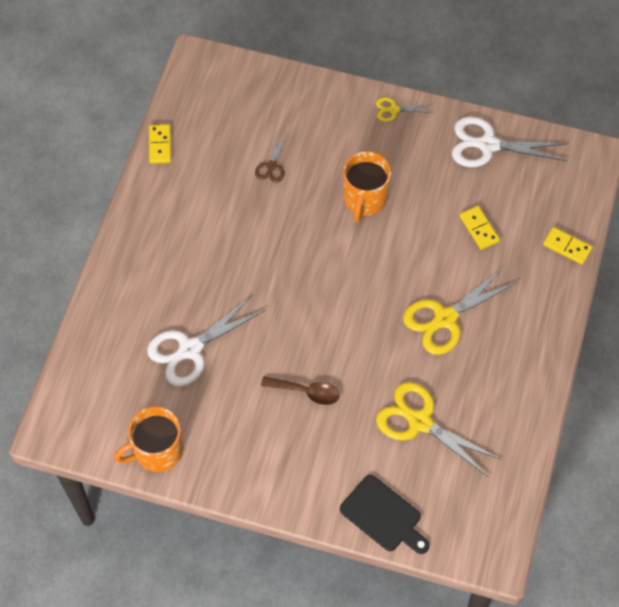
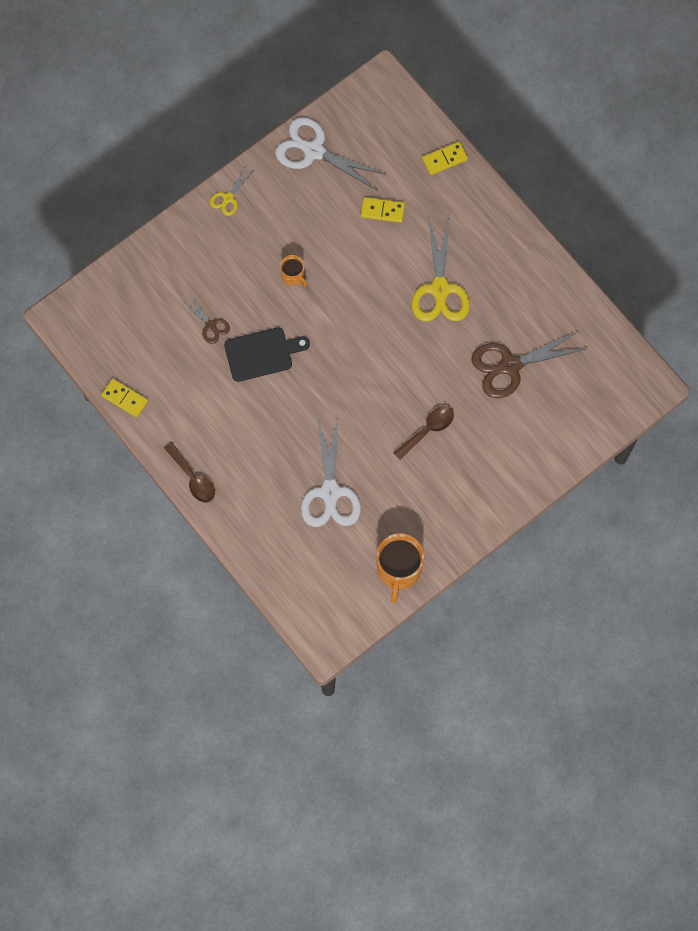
camera: 55 degrees left, 10 degrees up
(126, 236) = (193, 478): none -> brown spoon
(365, 199) = (293, 275): orange mug -> orange mug, size x0.53
(383, 516) = (565, 441): black cutting board -> black cutting board (262, 353)
(420, 422) = (510, 366): yellow scissors -> brown scissors
(488, 145) = (314, 151): white scissors -> white scissors turned 75 degrees clockwise

